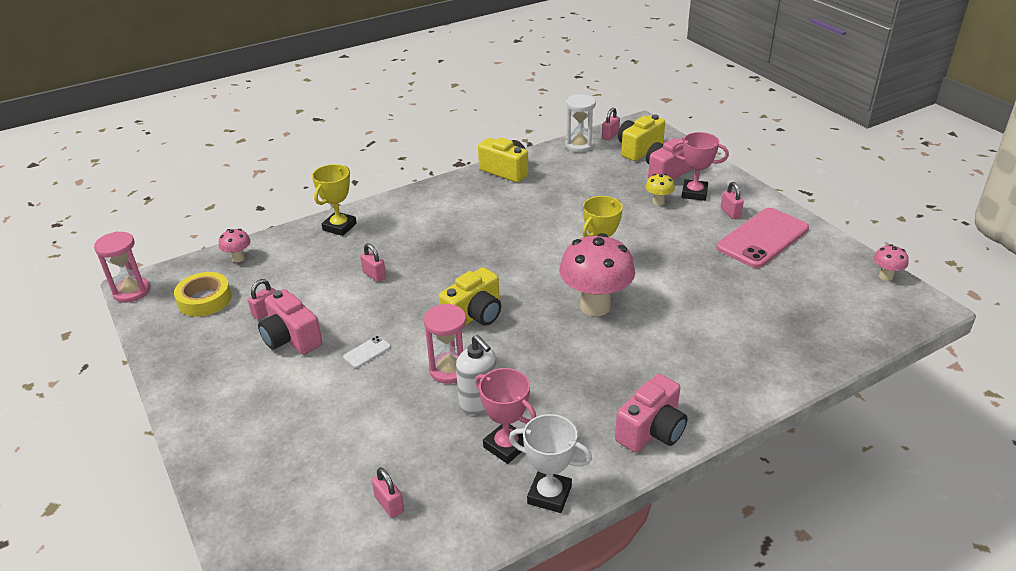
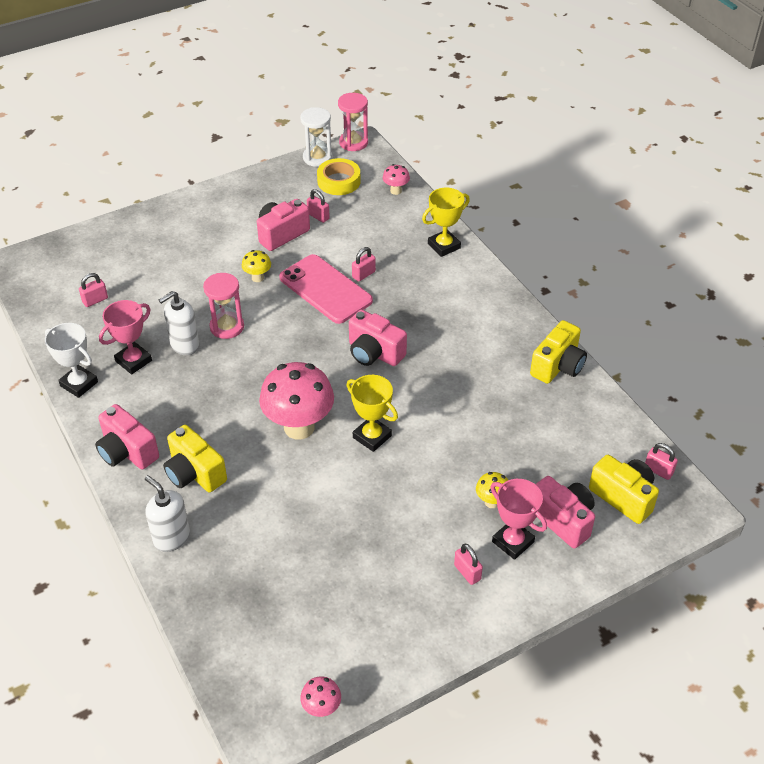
camera: 90 degrees right, 10 degrees up
(339, 227) = (444, 246): yellow trophy -> yellow trophy turned 60 degrees counterclockwise
(367, 352) = (257, 278): white phone -> yellow mushroom
(474, 315) = (296, 341): yellow camera -> yellow camera (194, 473)
(491, 264) = (374, 353): none -> pink camera
(549, 495) = (79, 384): white trophy -> white trophy turned 75 degrees counterclockwise
(579, 145) = (627, 436): white hourglass -> white hourglass (317, 158)
(694, 193) = (513, 542): pink trophy -> pink trophy turned 60 degrees counterclockwise
(730, 213) = (467, 572): pink padlock -> pink padlock turned 75 degrees clockwise
(755, 380) = (171, 538): none -> white soap dispenser
(762, 238) = (409, 595): pink phone -> pink phone (325, 289)

